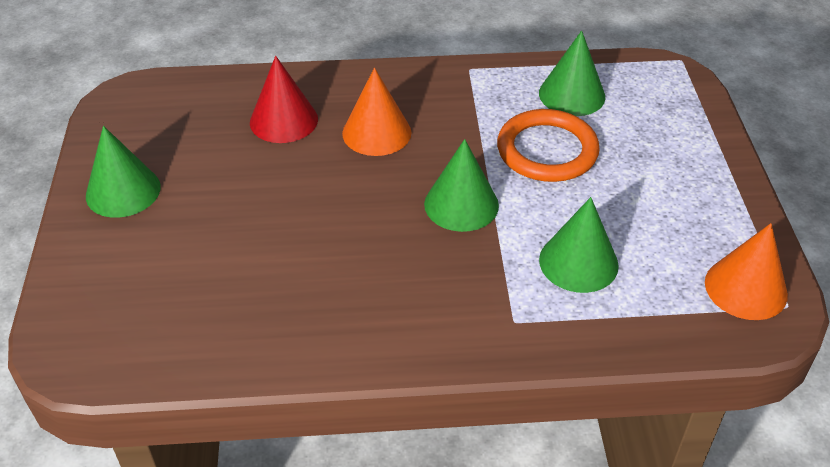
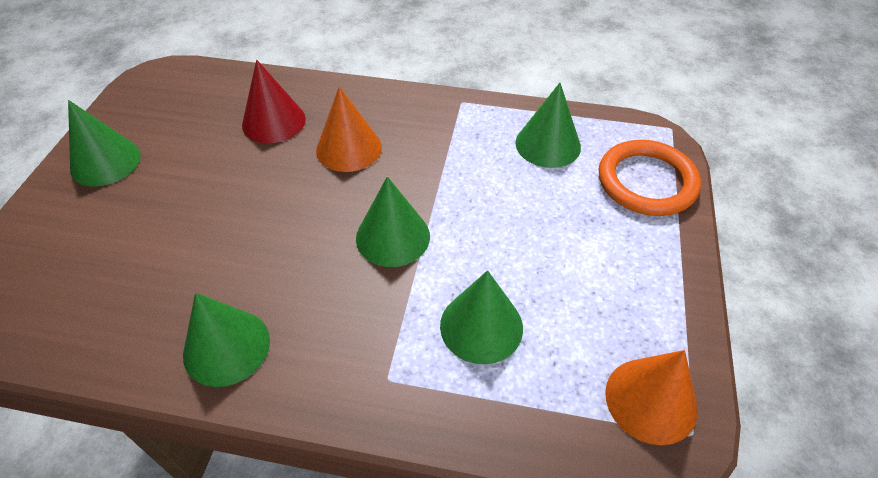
camera: 15 degrees right, 5 degrees up
(351, 328) = (226, 347): none -> green cone
(547, 150) = (500, 197): orange ring -> orange ring (646, 182)

